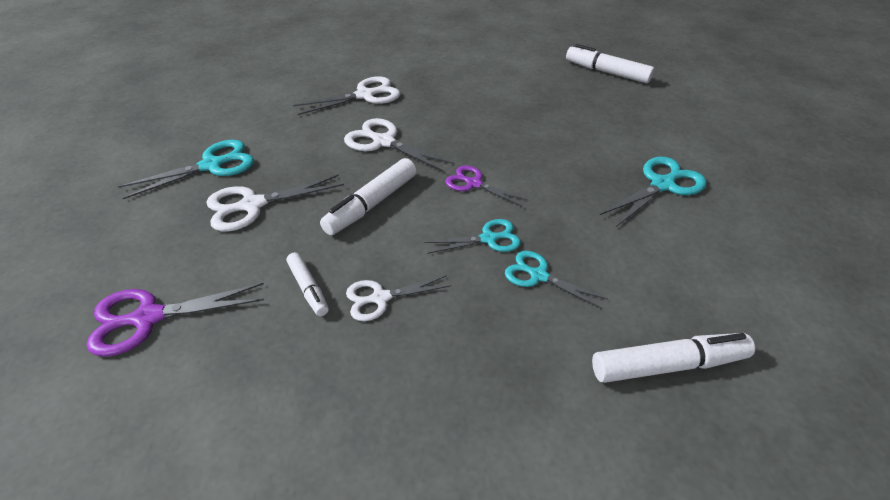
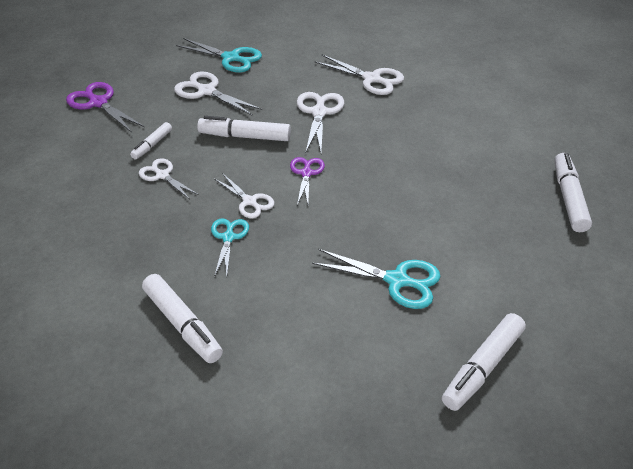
camera: 60 degrees right, 0 degrees up
(488, 239) = (249, 201): turquoise scissors -> white scissors
(781, 180) = (482, 367): none -> white marker

